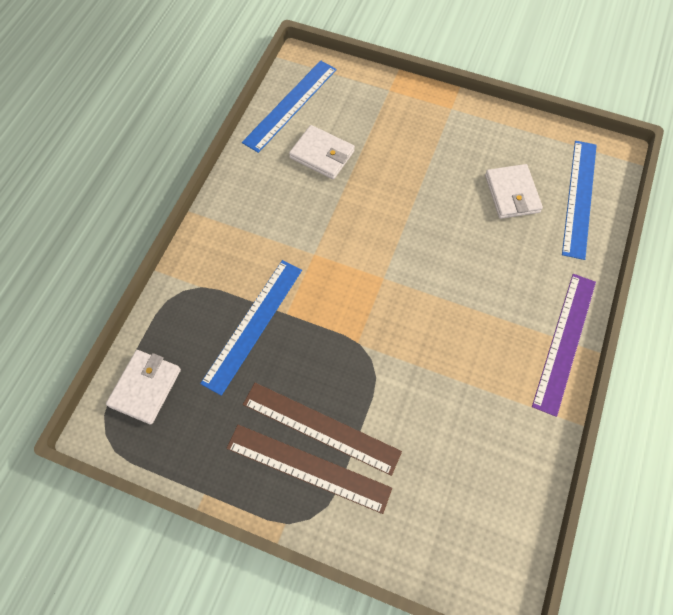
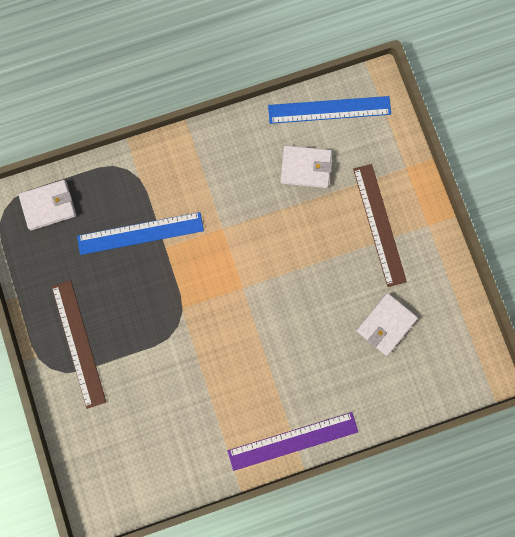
camera: 50 degrees right, 15 degrees up
(321, 427) = (109, 331): brown ruler -> brown ruler (379, 224)
(322, 154) = (305, 167): white wallet -> white wallet turned 75 degrees counterclockwise
(579, 198) = (423, 375): blue ruler -> none

